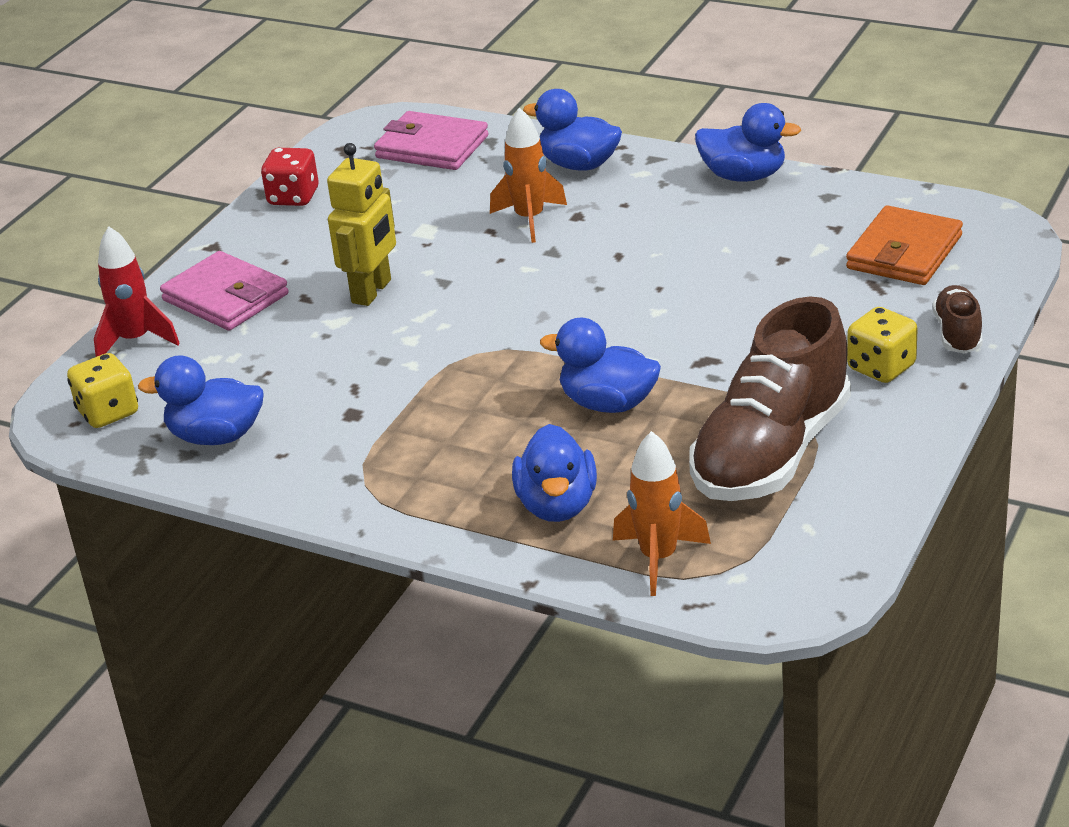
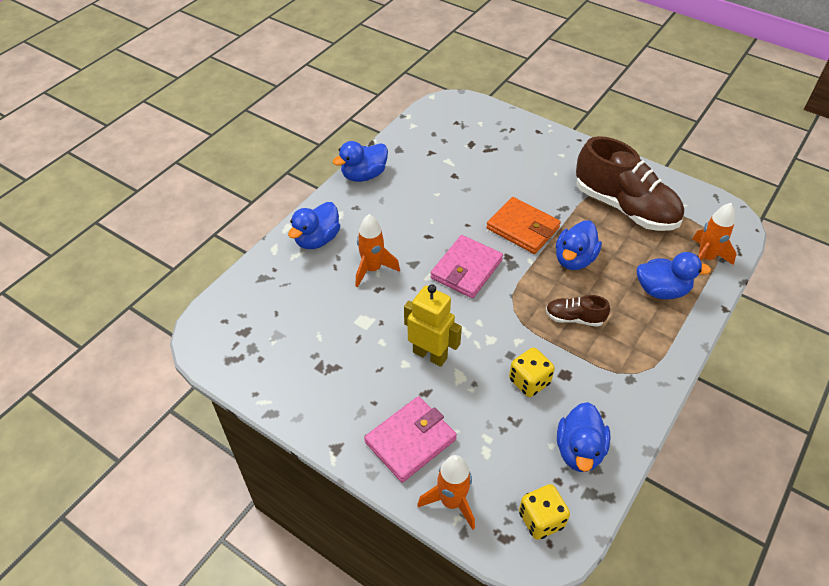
camera: 85 degrees left, 15 degrees up
(135, 340) = (451, 502): red rocket -> orange rocket
(293, 197) = (287, 393): red dice -> none
(432, 147) = (255, 308): pink wallet -> pink wallet (466, 269)
(744, 176) = (364, 175): blue duck -> blue duck turned 150 degrees counterclockwise
(881, 368) = (561, 160): yellow dice -> yellow dice (529, 381)
(904, 252) = (463, 135): orange wallet -> orange wallet (522, 228)
(957, 333) = (538, 133): brown shoe -> brown shoe (574, 318)

